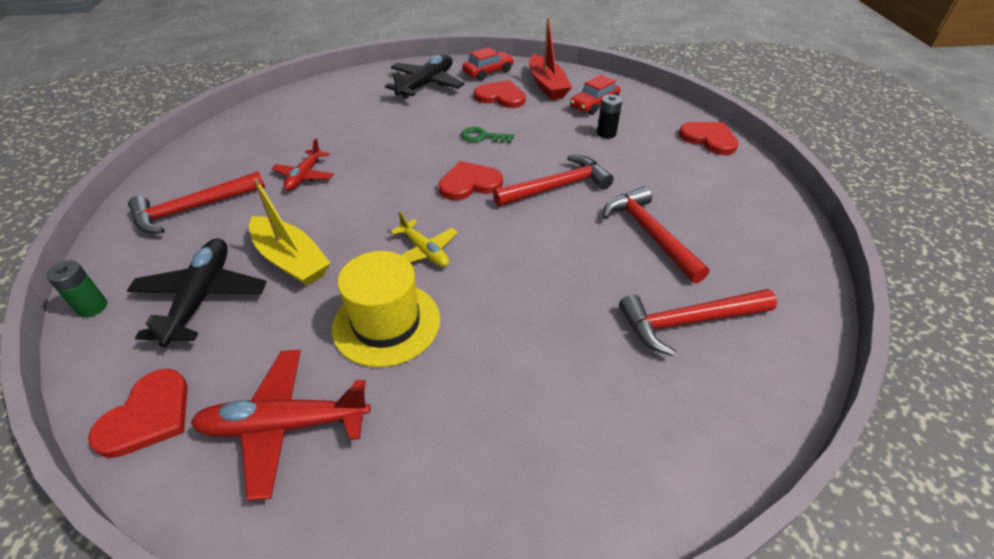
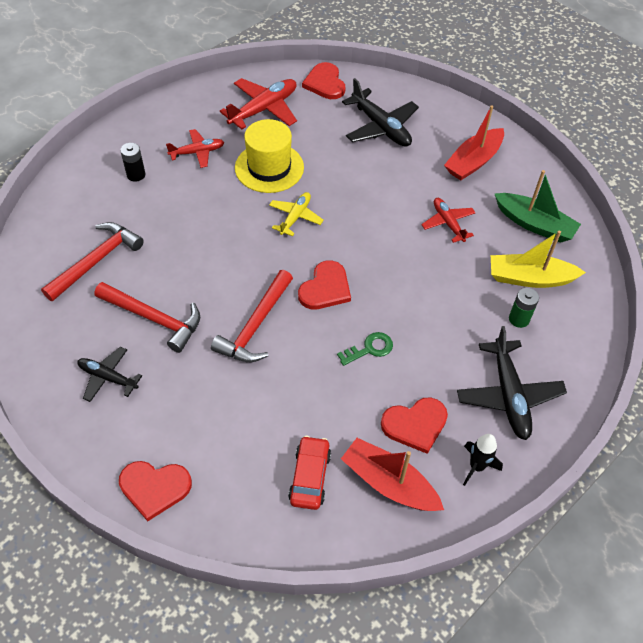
camera: 140 degrees right, 10 degrees up
(92, 307) = (424, 96): green battery -> green battery (519, 319)
(193, 209) = (473, 161): red hammer -> red boat
(247, 143) = (534, 224): none -> green boat
(291, 260) = (366, 168): yellow boat -> yellow boat (529, 278)
(425, 251) = (295, 217): yellow plane -> yellow plane turned 105 degrees clockwise
(451, 406) = (197, 152): none -> red plane
(488, 72) = (476, 466): red car -> black rocket
(606, 133) = (263, 429): black battery -> black battery (136, 175)
(720, 211) = (108, 377): none -> black plane

